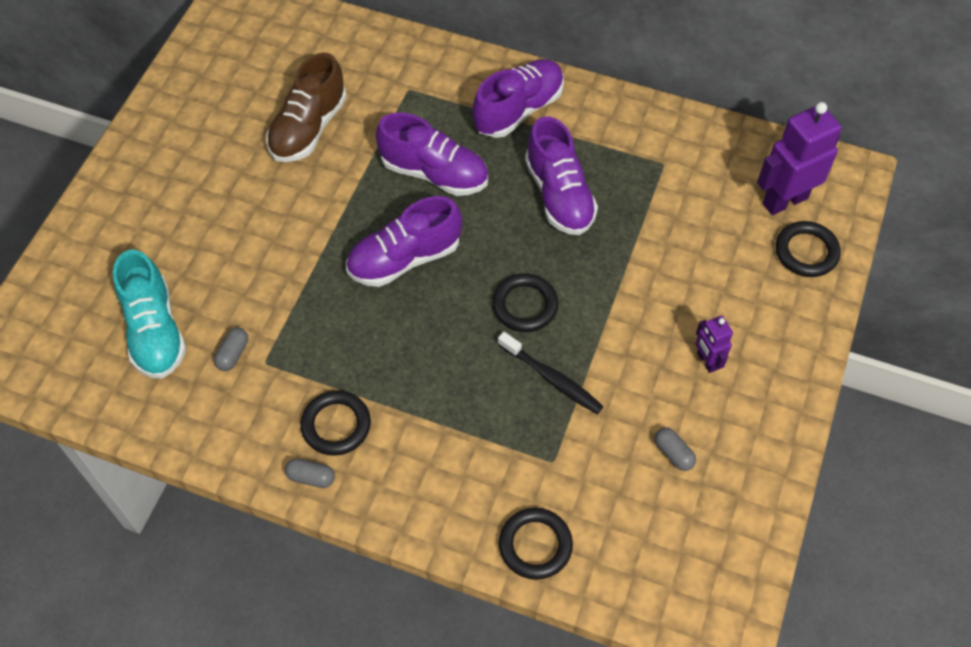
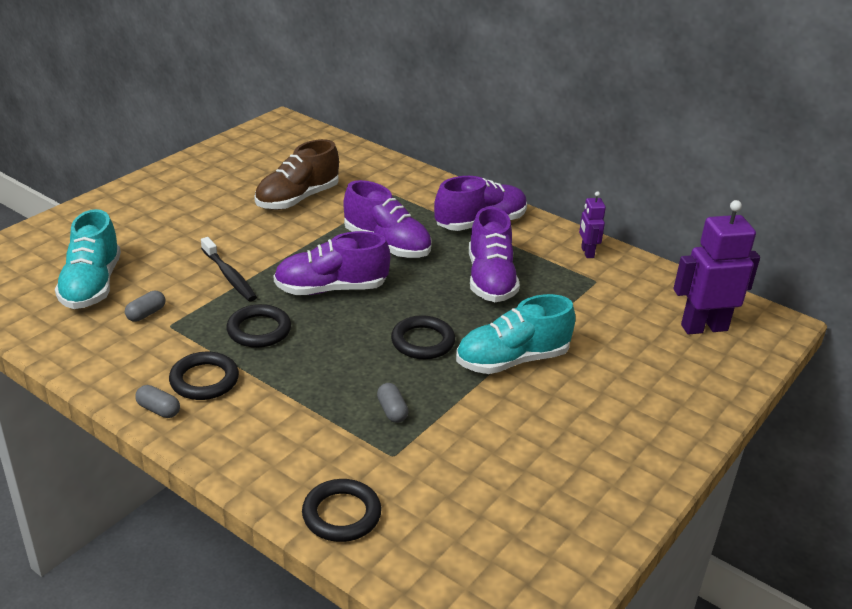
camera: 15 degrees right, 25 degrees down
(552, 378) = (422, 396): black toothbrush -> black toothbrush (229, 276)
(618, 304) = (512, 360): none -> turquoise shoe
(673, 453) = (517, 479): grey capsule -> grey capsule (392, 411)
(706, 361) = (581, 419): purple robot -> purple robot (587, 252)
(806, 252) = (713, 366): black ring -> black ring (259, 330)

